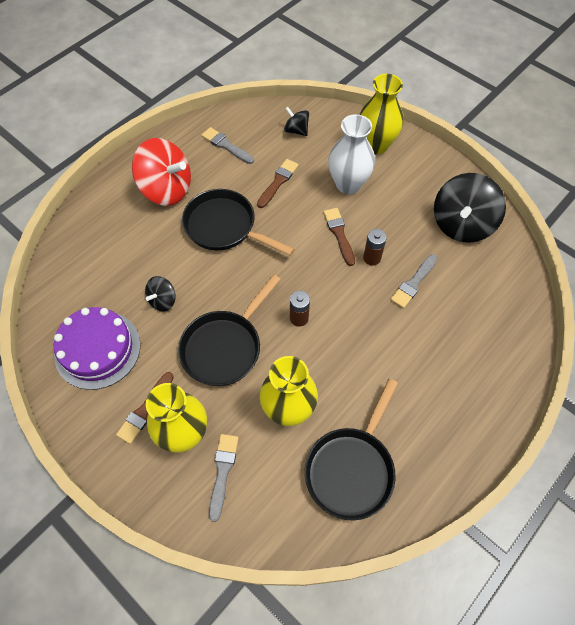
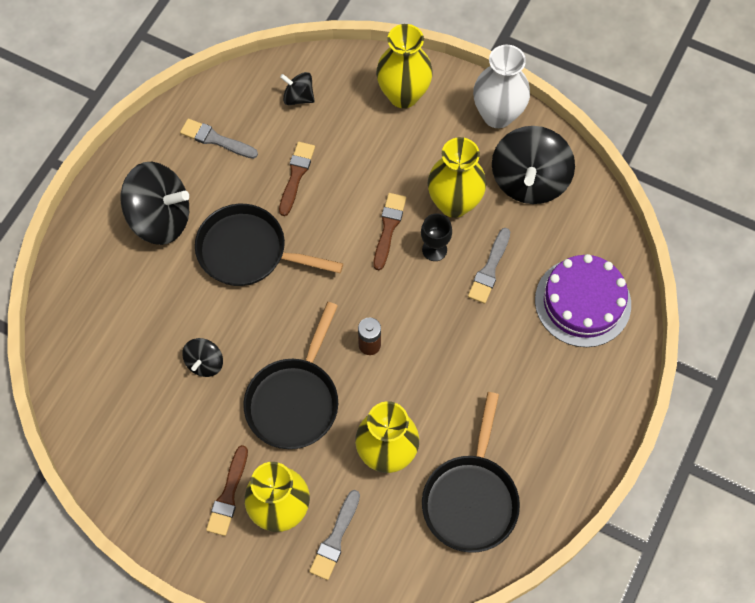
camera: 15 degrees left, 5 degrees up
(97, 349) = (149, 440): purple cake -> purple cake (582, 302)
(166, 189) = (160, 218): red spinning top -> black spinning top
(222, 472) = (335, 538): grey brush -> grey brush turned 150 degrees counterclockwise
(339, 234) = (388, 228): brown brush -> brown brush turned 45 degrees clockwise
(348, 184) = (382, 158): white vase -> white vase (497, 115)
(372, 258) = (434, 249): brown battery -> black goblet
(396, 228) = (454, 203): none -> yellow vase

